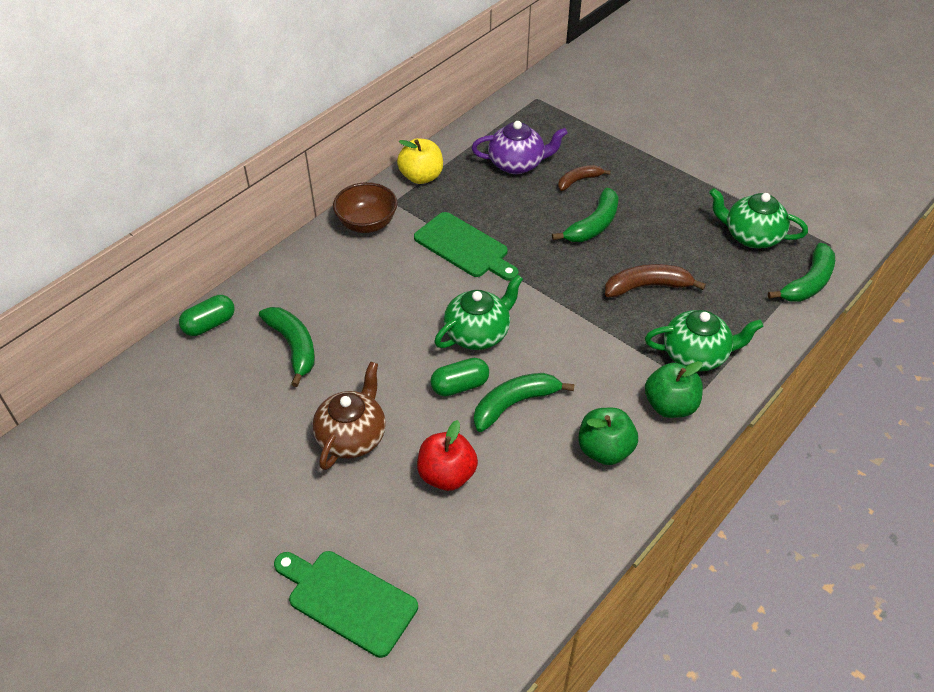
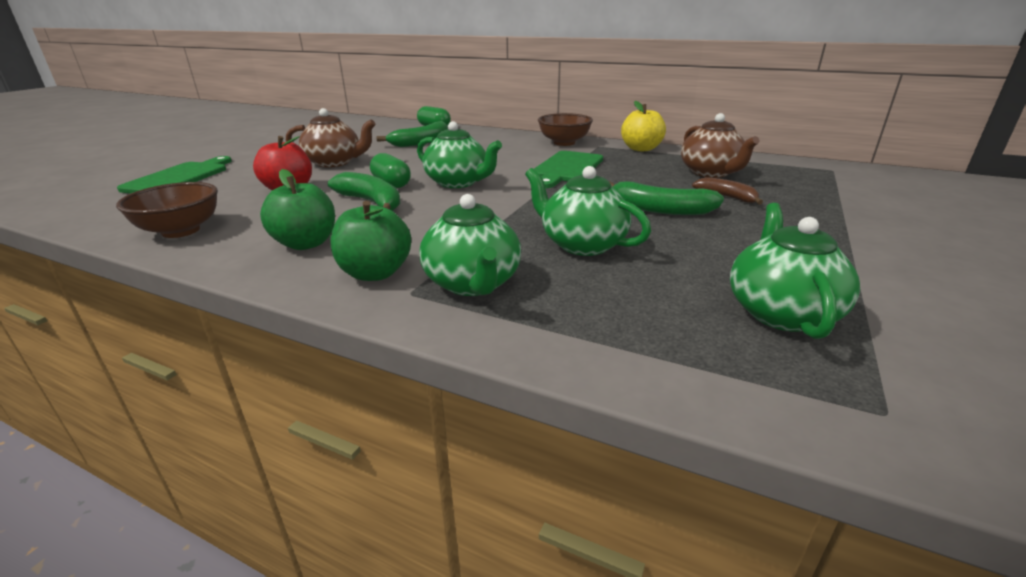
camera: 75 degrees right, 20 degrees down
(517, 164) = (711, 173): purple teapot -> brown teapot
(547, 552) = (181, 231): none -> brown bowl
(647, 287) = (582, 244): brown banana -> green teapot
(808, 283) = (724, 382): green banana -> none

